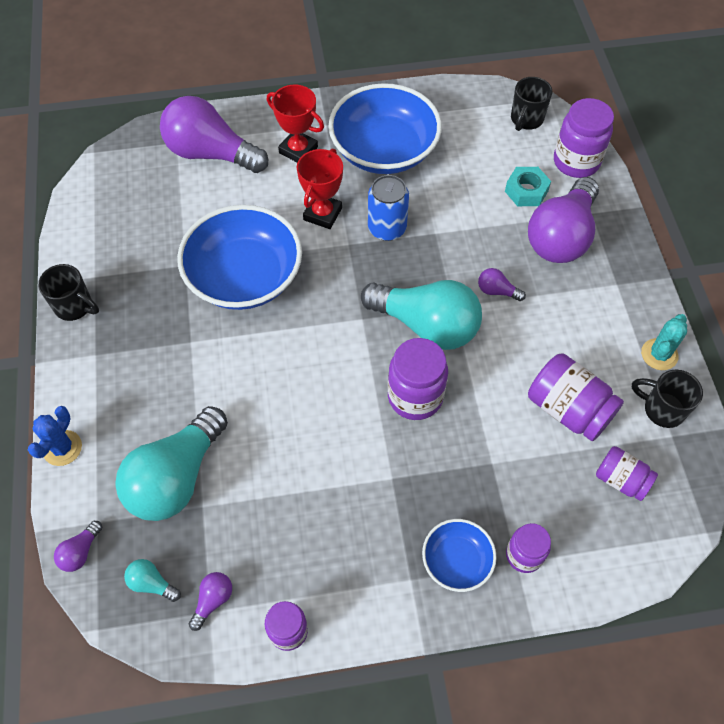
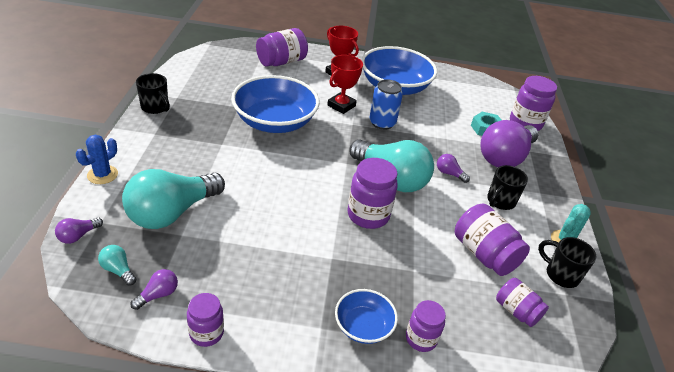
camera: 10 degrees right, 20 degrees down
(211, 153) = (281, 62): purple light bulb -> purple jar
(526, 120) = (495, 96): black mug -> black mug (500, 201)

